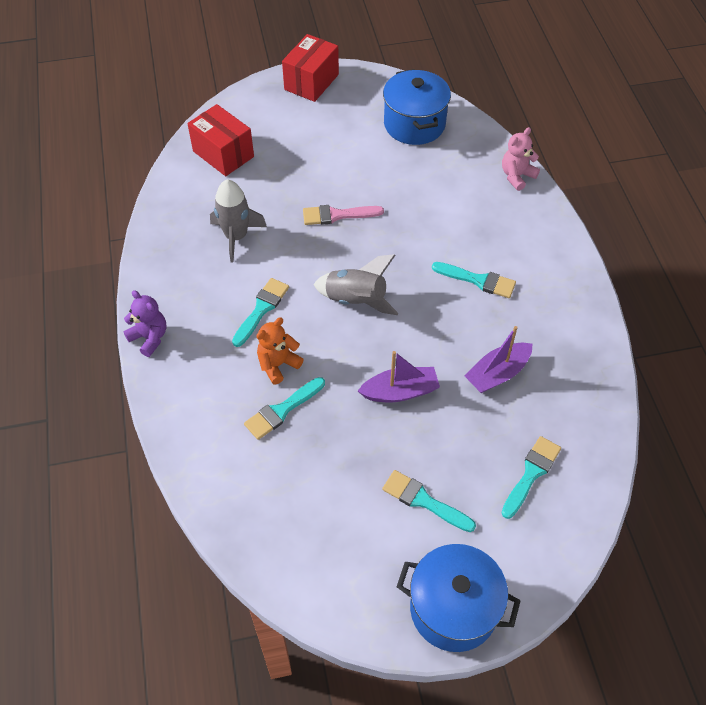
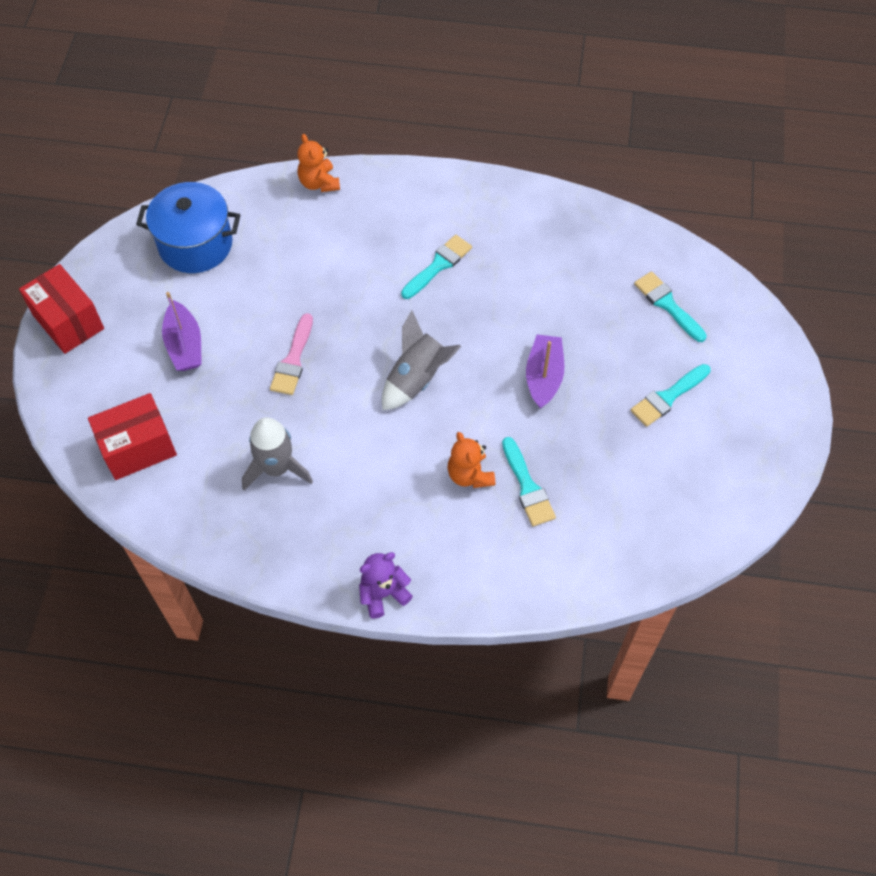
camera: 70 degrees left, 5 degrees up
(261, 309) = (391, 470): turquoise brush -> none
(453, 608) = (777, 410): blue pot -> none
(497, 374) = (554, 290): purple boat -> purple boat (184, 345)
(517, 176) = (319, 183): pink teddy bear -> orange teddy bear

